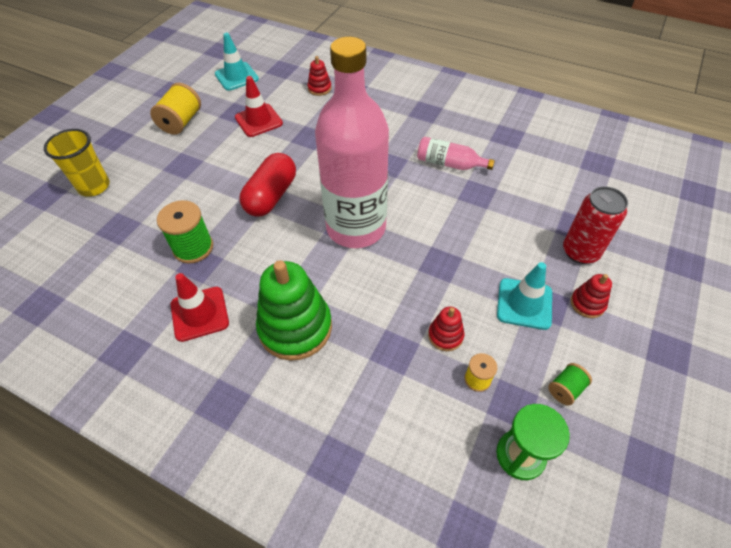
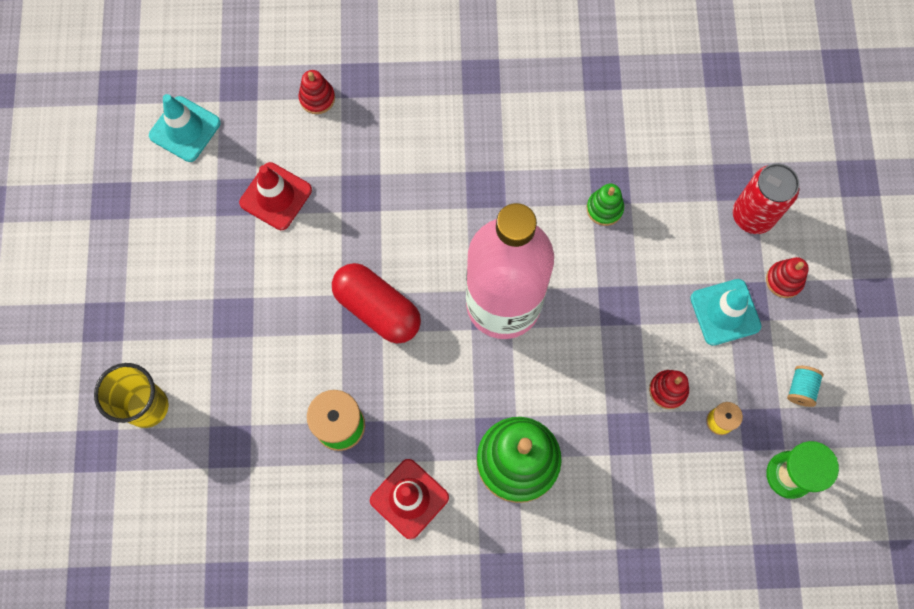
camera: 30 degrees left, 20 degrees up
(181, 122) = (173, 249): yellow spool -> none
(271, 196) = (377, 309): red capsule -> red capsule turned 45 degrees counterclockwise
(449, 163) = (556, 154): pink bottle -> none
(465, 204) = (604, 208): none -> green stacking toy
(565, 389) = (801, 388): green spool -> turquoise spool

